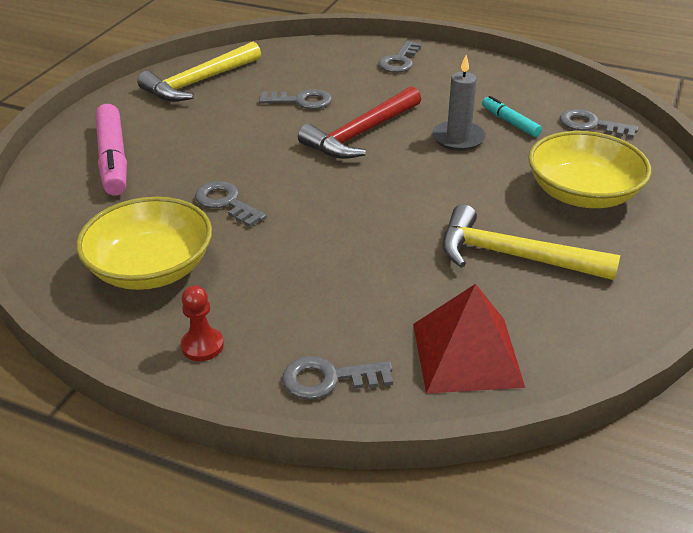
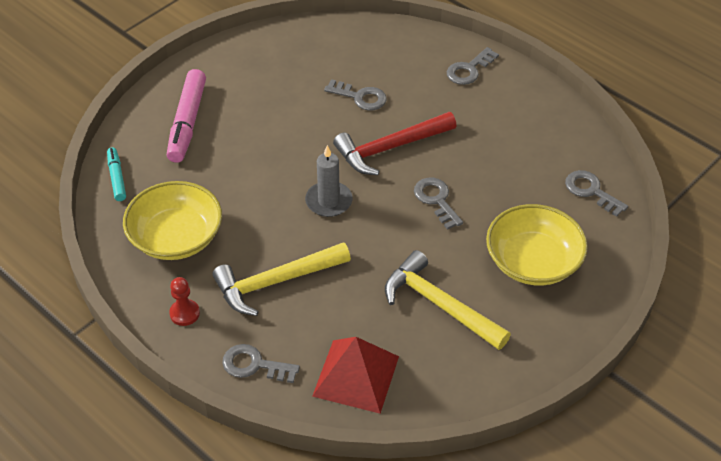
camera: 20 degrees right, 10 degrees up
(199, 82) = (287, 52): yellow hammer -> yellow hammer (276, 282)
(226, 203) = (253, 191): grey key -> grey key (436, 200)
(458, 138) = (467, 175): grey candle -> grey candle (329, 201)
(510, 122) = (522, 169): turquoise marker -> turquoise marker (117, 178)

